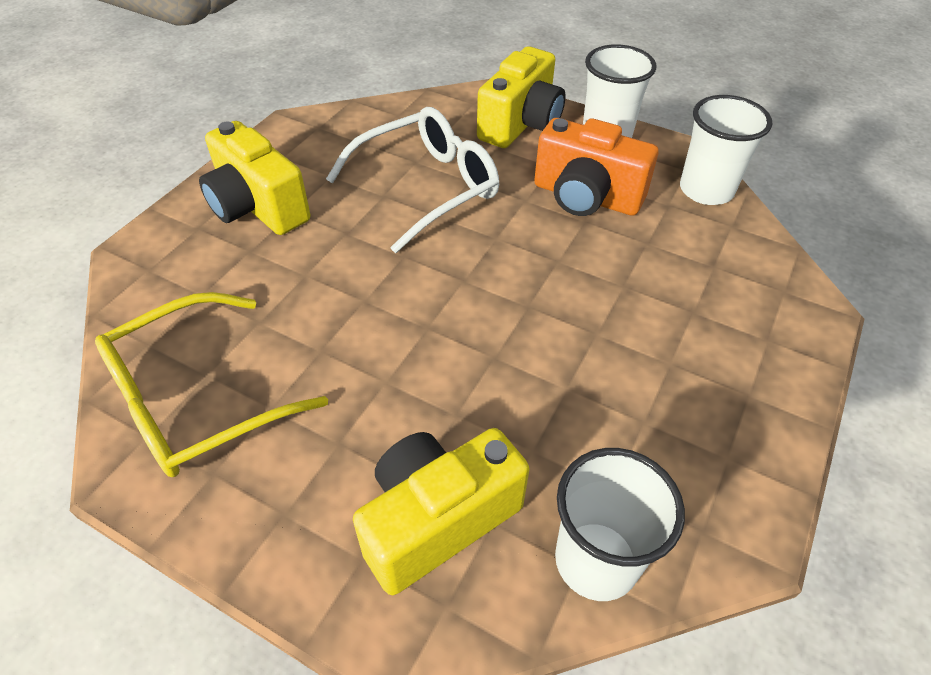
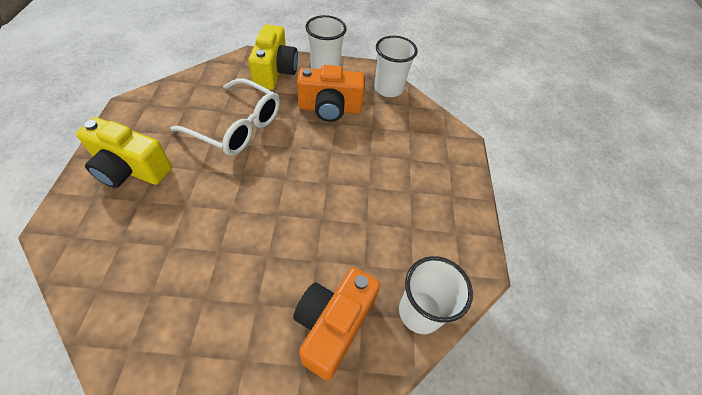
camera: 30 degrees left, 5 degrees up
(196, 399) = (152, 313): yellow glasses -> none
(427, 187) = (237, 126): white glasses -> white glasses turned 90 degrees clockwise
(437, 520) = (333, 325): yellow camera -> orange camera

